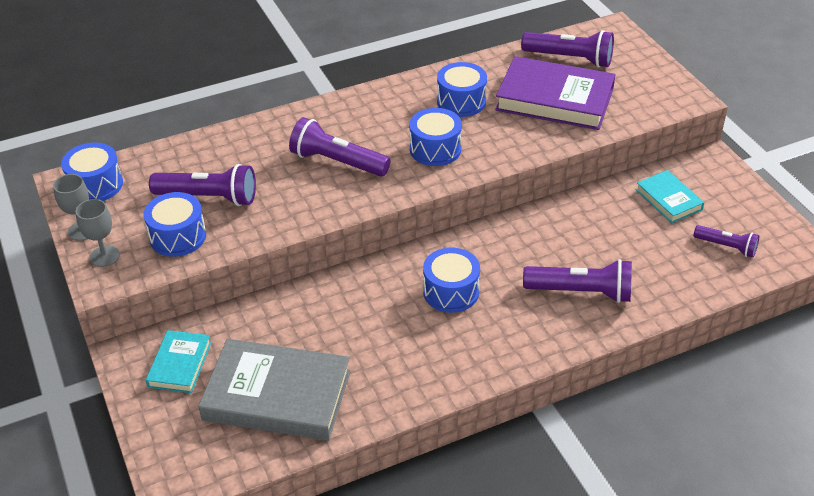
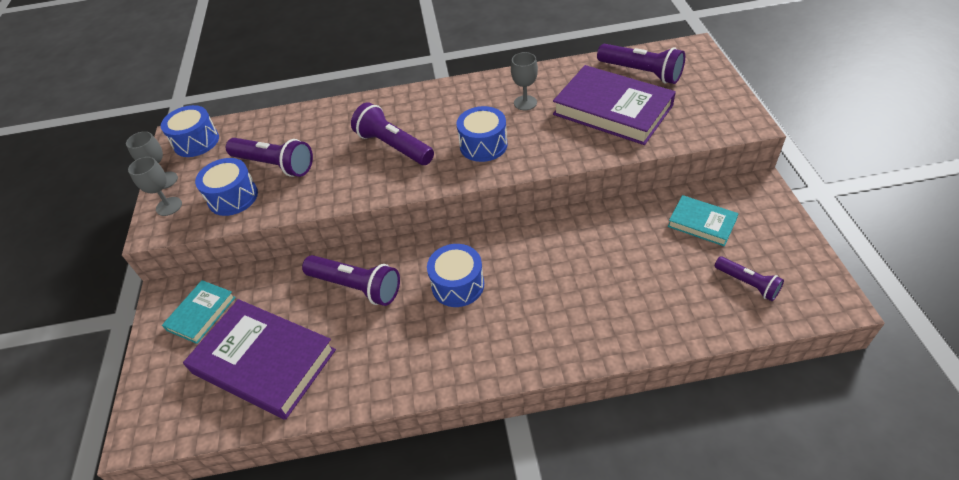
camera: 20 degrees right, 5 degrees up
(277, 395) = (264, 362): grey book -> purple book
(461, 101) = (525, 103): blue drum -> grey goblet
(581, 292) = (580, 308): purple flashlight -> purple flashlight (356, 287)
(669, 199) = (701, 223): turquoise book -> turquoise book turned 45 degrees counterclockwise

